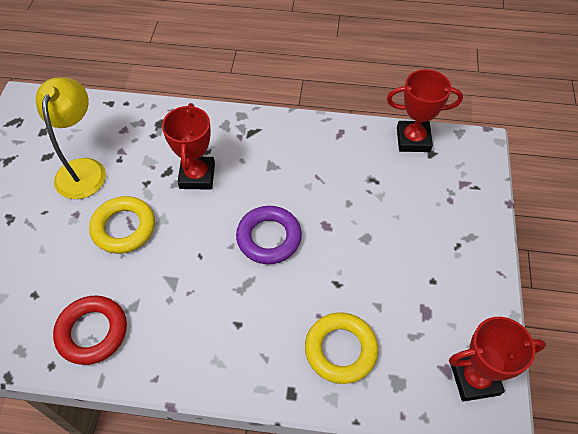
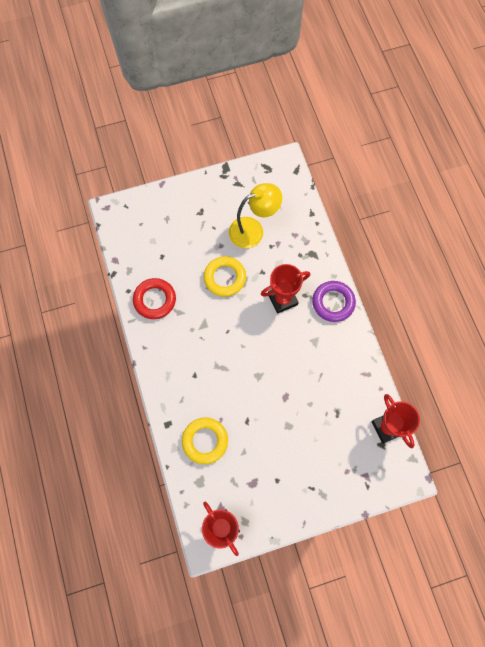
camera: 65 degrees right, 15 degrees up
(269, 238) = (259, 365): purple ring -> purple ring (333, 302)

